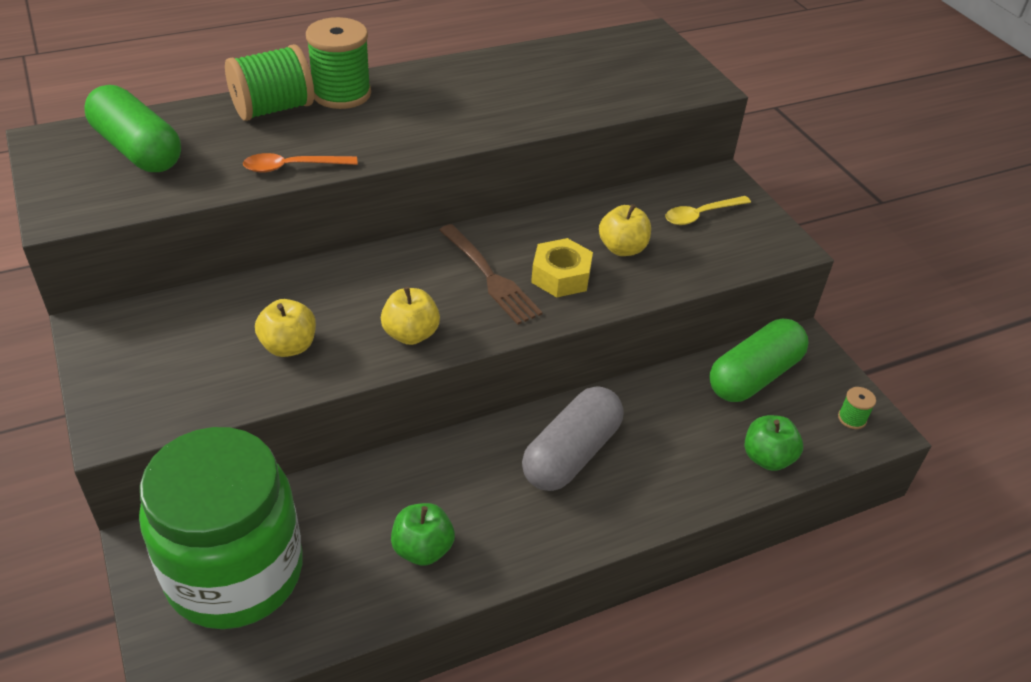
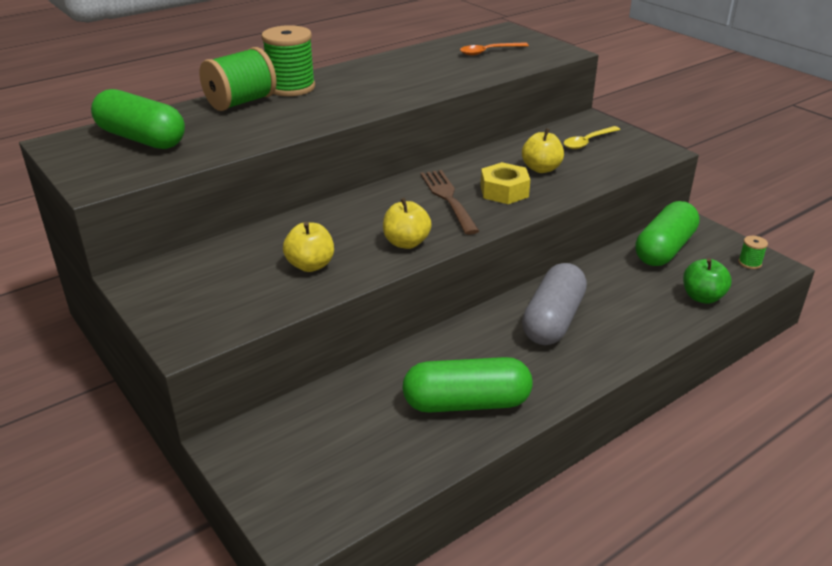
camera: 10 degrees left, 10 degrees down
(235, 572) = (315, 449): green jar -> none
(292, 167) = (277, 133): orange spoon -> orange spoon (489, 52)
(422, 549) = (466, 403): green apple -> green capsule
(489, 276) = (448, 199): brown fork -> brown fork turned 150 degrees counterclockwise

